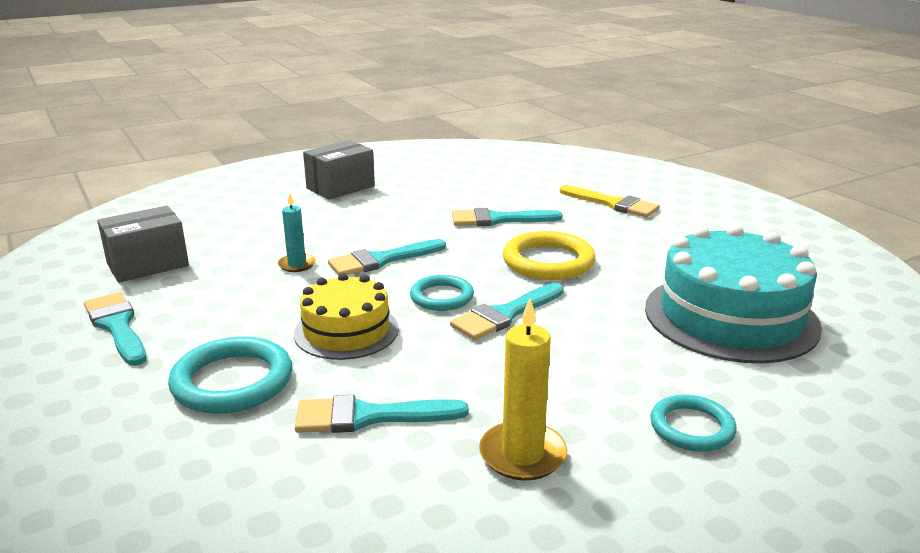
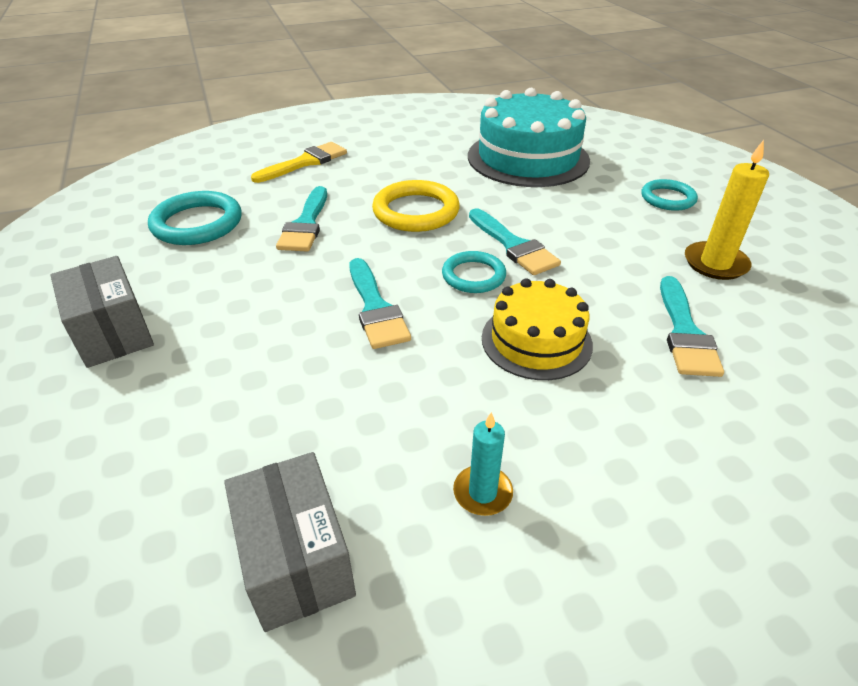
camera: 80 degrees left, 15 degrees up
(117, 326) = (507, 570): turquoise brush -> none
(232, 381) = (640, 427): turquoise ring -> turquoise ring (197, 223)
(297, 264) = (362, 378): turquoise candle -> turquoise candle (482, 492)

